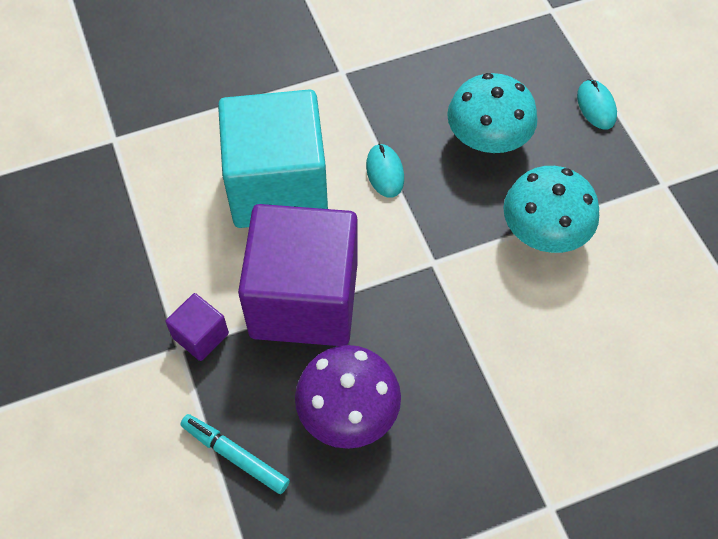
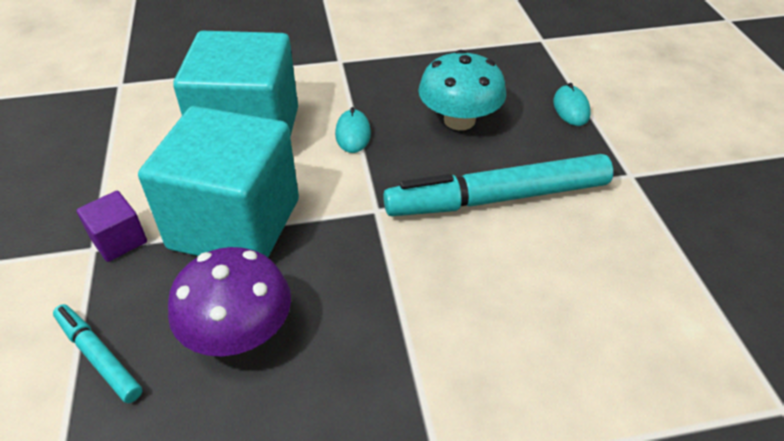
camera: 10 degrees right, 15 degrees down
(304, 299) = (235, 223): purple cube -> turquoise cube
(544, 231) = (497, 198): turquoise mushroom -> turquoise marker

